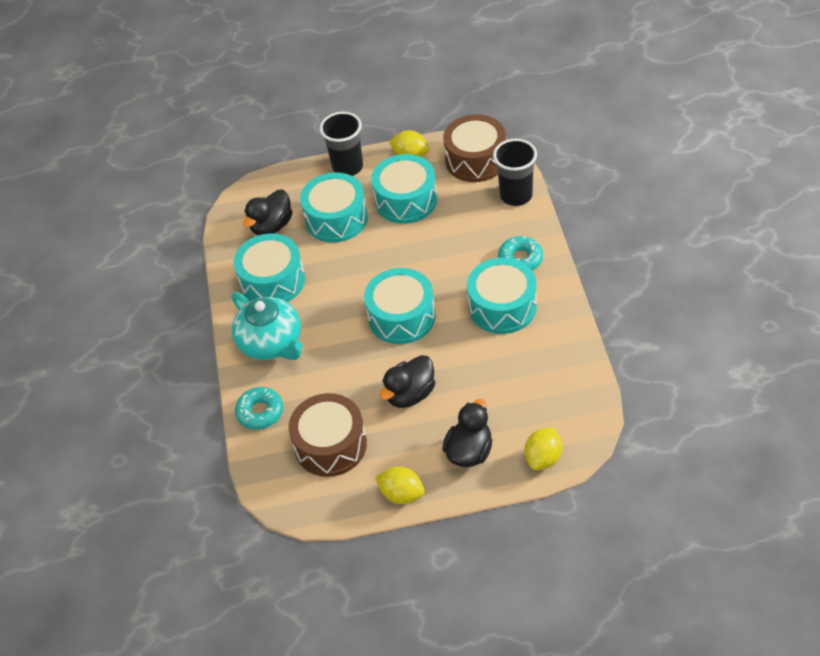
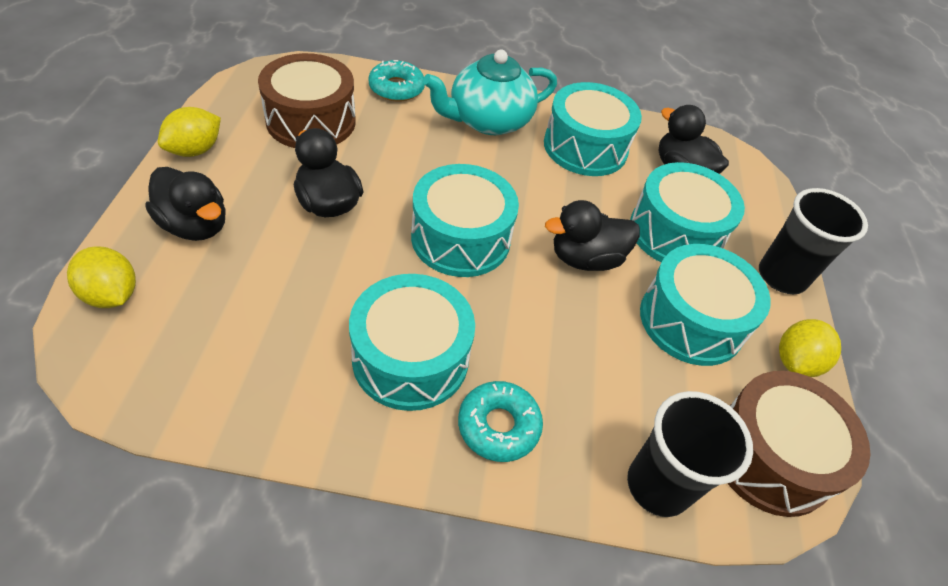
camera: 95 degrees right, 0 degrees up
(384, 255) = (585, 258): none -> black duck

